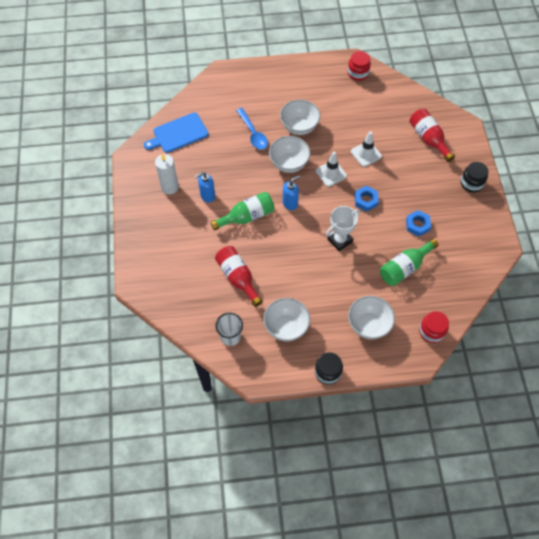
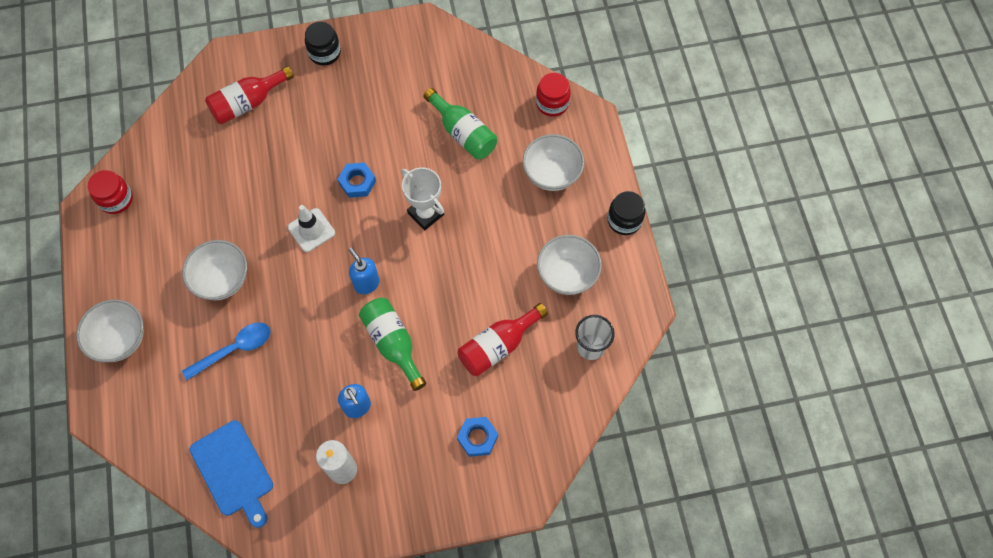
camera: 95 degrees left, 5 degrees up
(289, 163) = (294, 290): white bowl -> white bowl (120, 340)
(366, 154) = (275, 184): white traffic cone -> none
(417, 225) = (395, 118): blue nut -> blue nut (477, 438)

